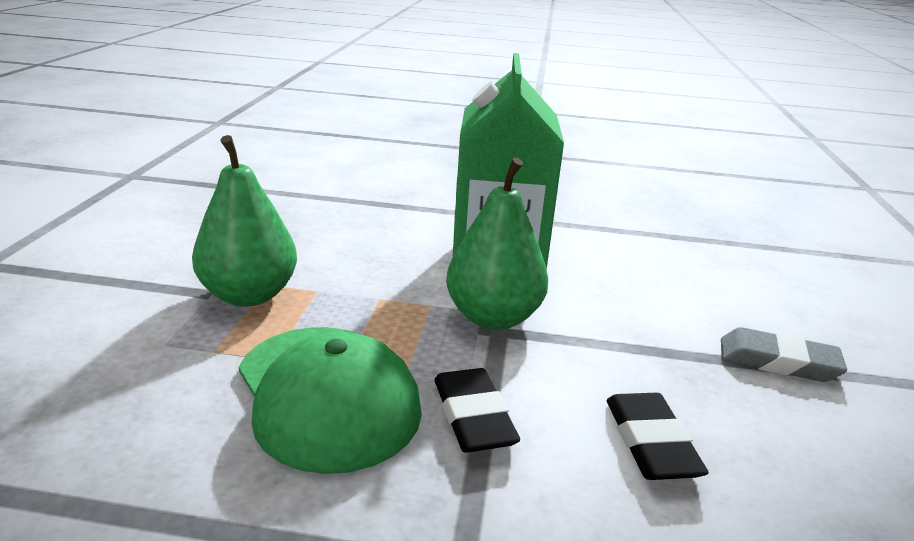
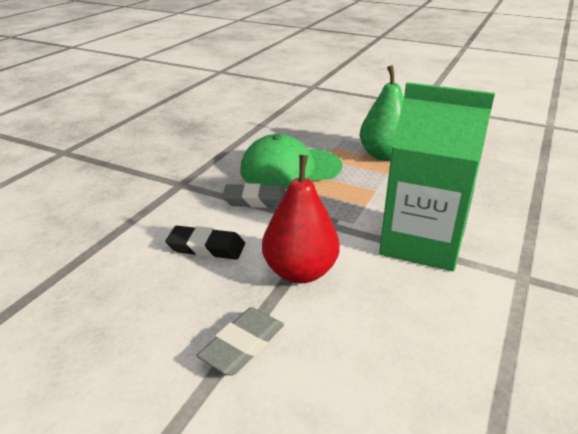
camera: 110 degrees right, 5 degrees up
(473, 416) = (256, 200): black eraser -> grey eraser
(493, 317) = (343, 224): green pear -> none
(624, 340) = (300, 272): none -> red pear

